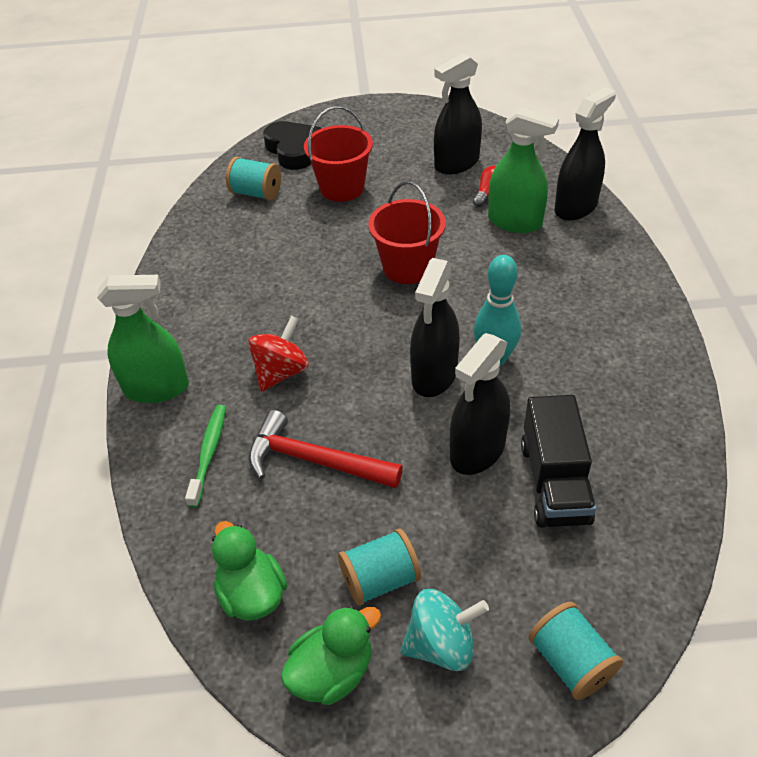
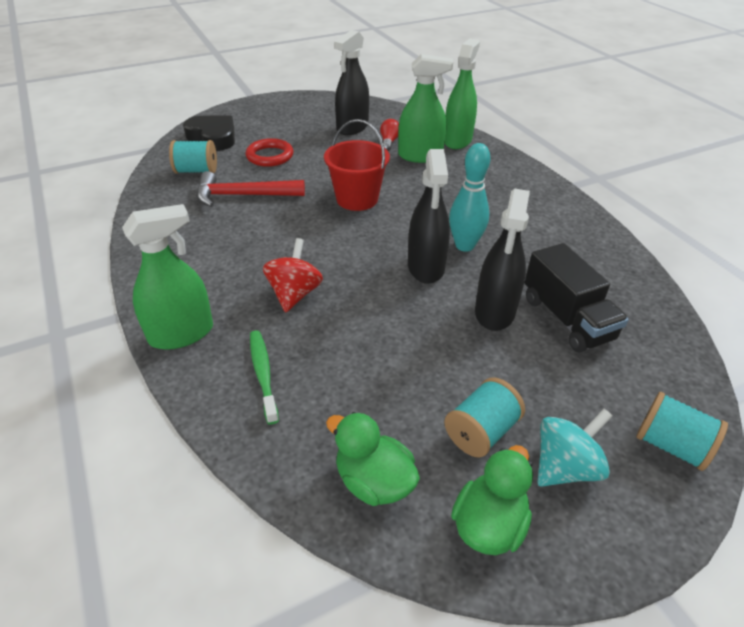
camera: 25 degrees left, 5 degrees down
(315, 461) = (366, 354): red hammer -> red hammer (244, 195)
(342, 188) = (270, 156): red bucket -> red ring
(575, 207) = (457, 140): black spray bottle -> green spray bottle

